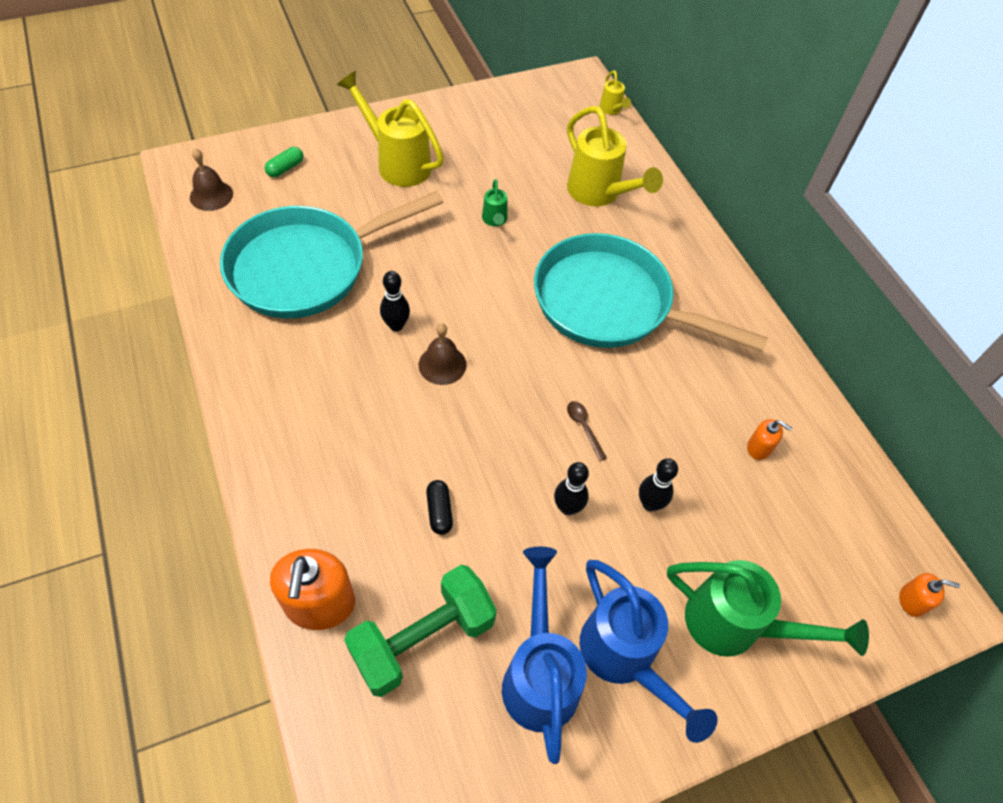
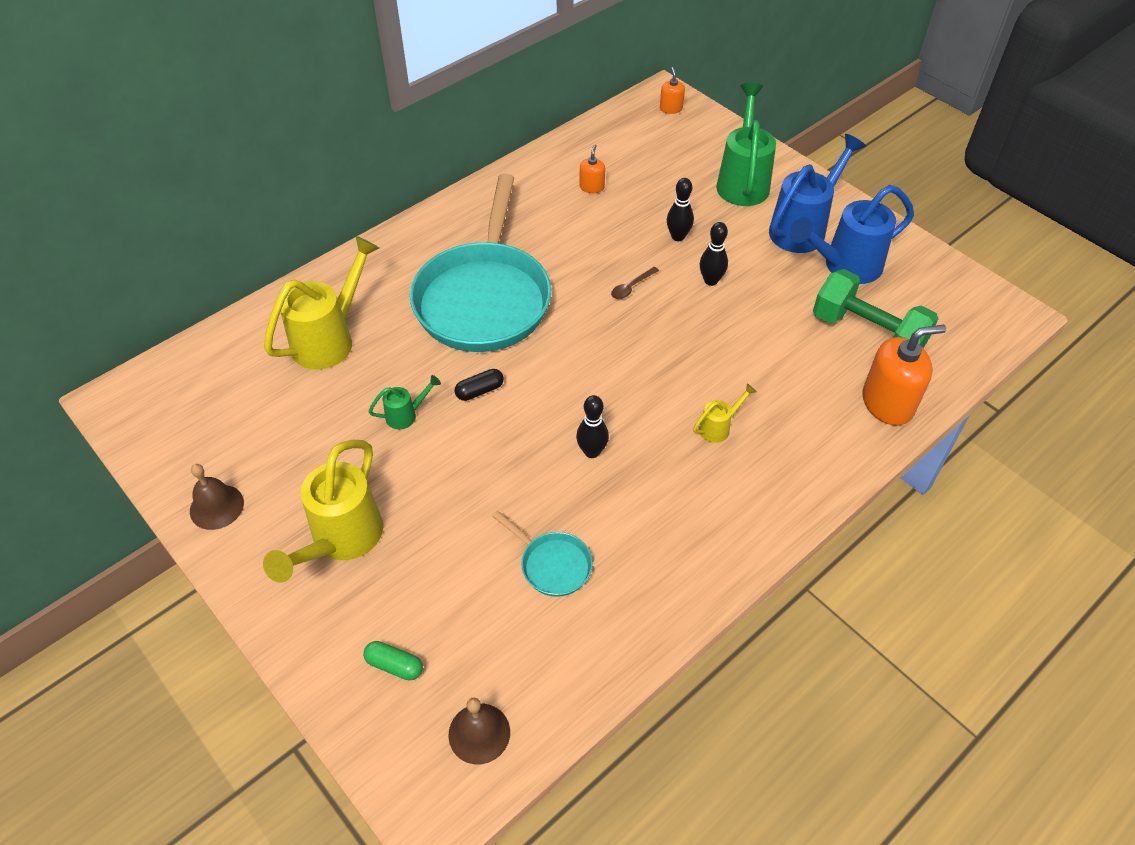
camera: 105 degrees left, 5 degrees down
(306, 267) = (552, 564): turquoise pan -> turquoise pan, size x0.42
(439, 511) = (764, 355): black capsule -> black capsule (479, 391)
(442, 364) = (619, 400): brown bell -> brown bell (216, 507)
(612, 110) = (176, 358): yellow watering can -> yellow watering can (719, 427)

